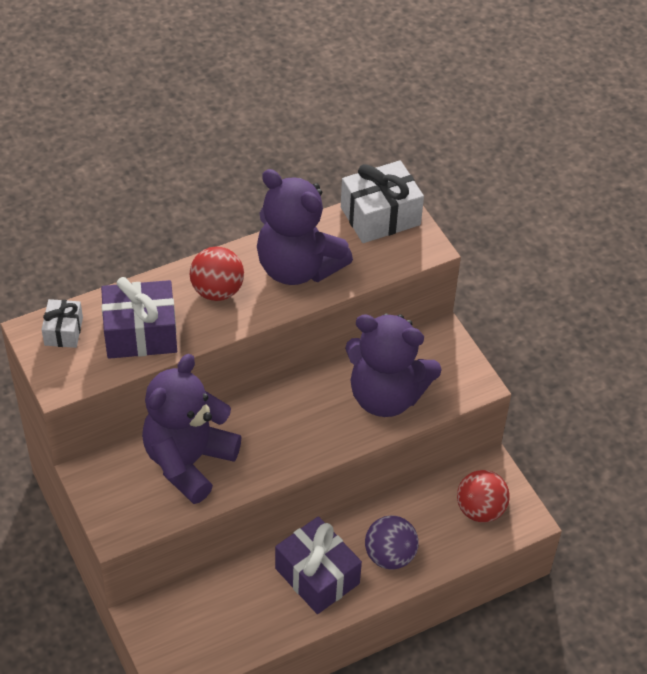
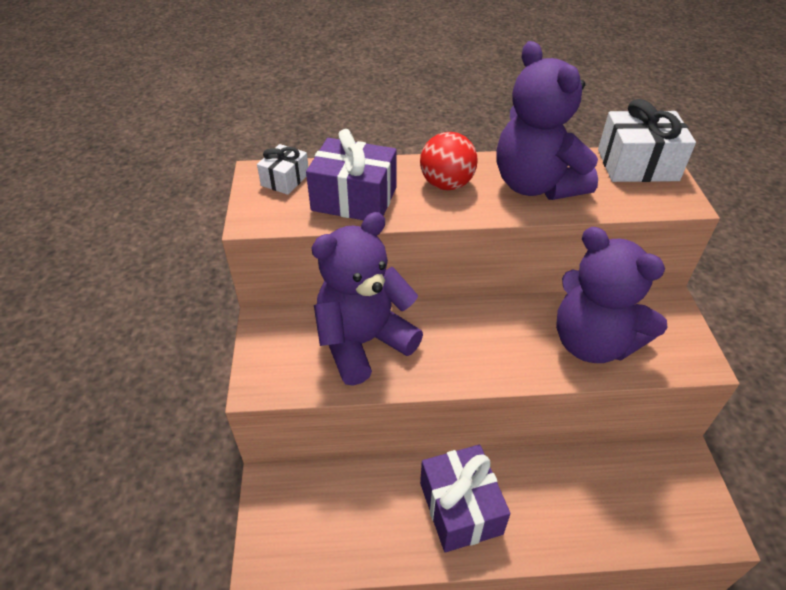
camera: 25 degrees right, 5 degrees down
(390, 555) = (547, 515): purple ball -> none
(480, 510) = (664, 500): red ball -> none

